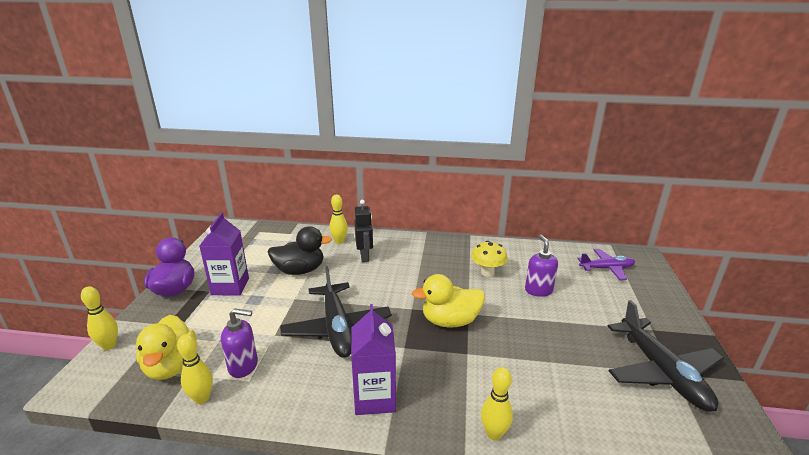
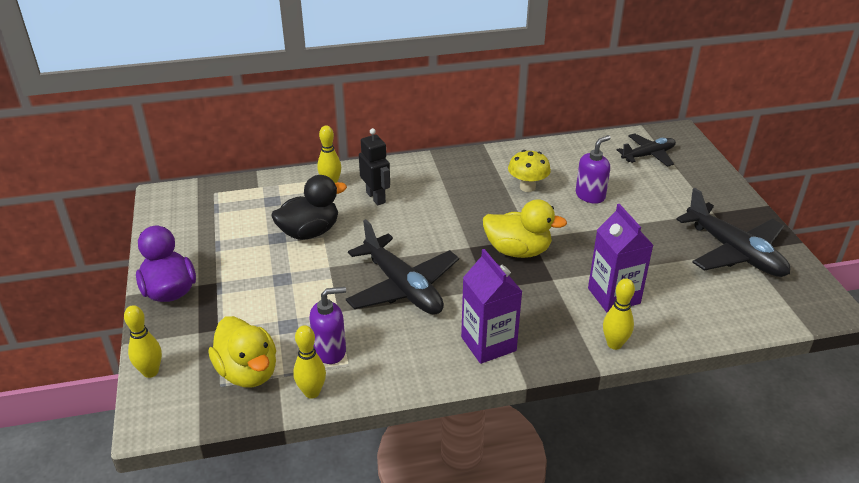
camera: 20 degrees left, 10 degrees up
(230, 286) = (238, 271): purple carton -> purple carton (614, 296)
(450, 321) = (518, 251): yellow duck -> yellow duck turned 135 degrees counterclockwise
(538, 290) = (590, 196): purple soap dispenser -> purple soap dispenser turned 75 degrees clockwise
(606, 268) = (648, 155): purple plane -> black plane

